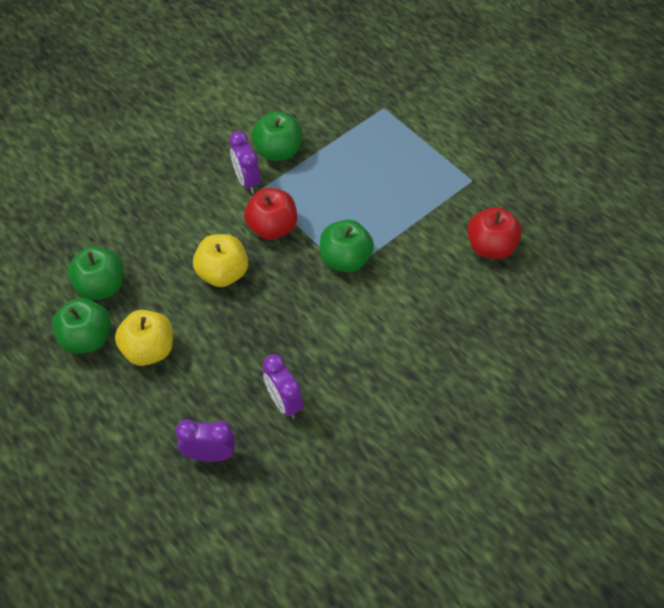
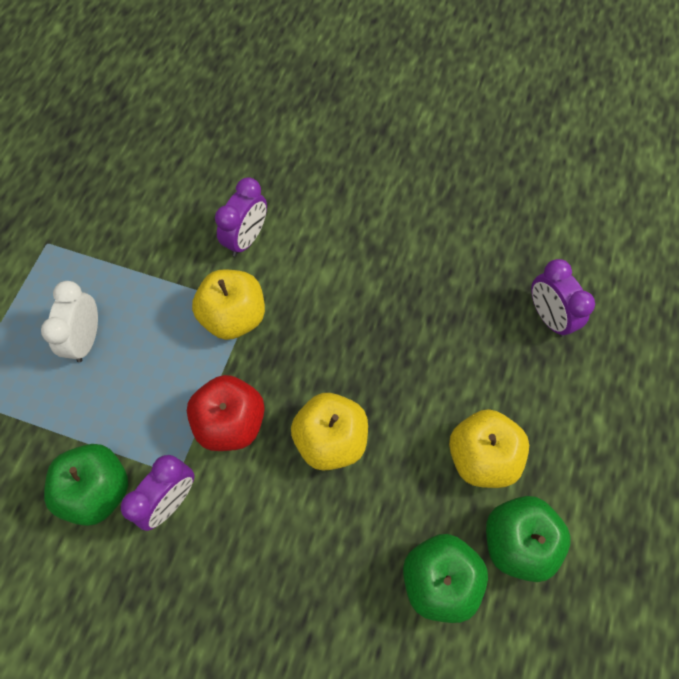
camera: 120 degrees left, 10 degrees up
(284, 402) = (446, 282): purple clock -> purple clock (246, 238)
(345, 259) = (234, 316): green apple -> yellow apple
(382, 177) = (86, 339): none -> white clock
(491, 247) = (139, 187): red apple -> none

